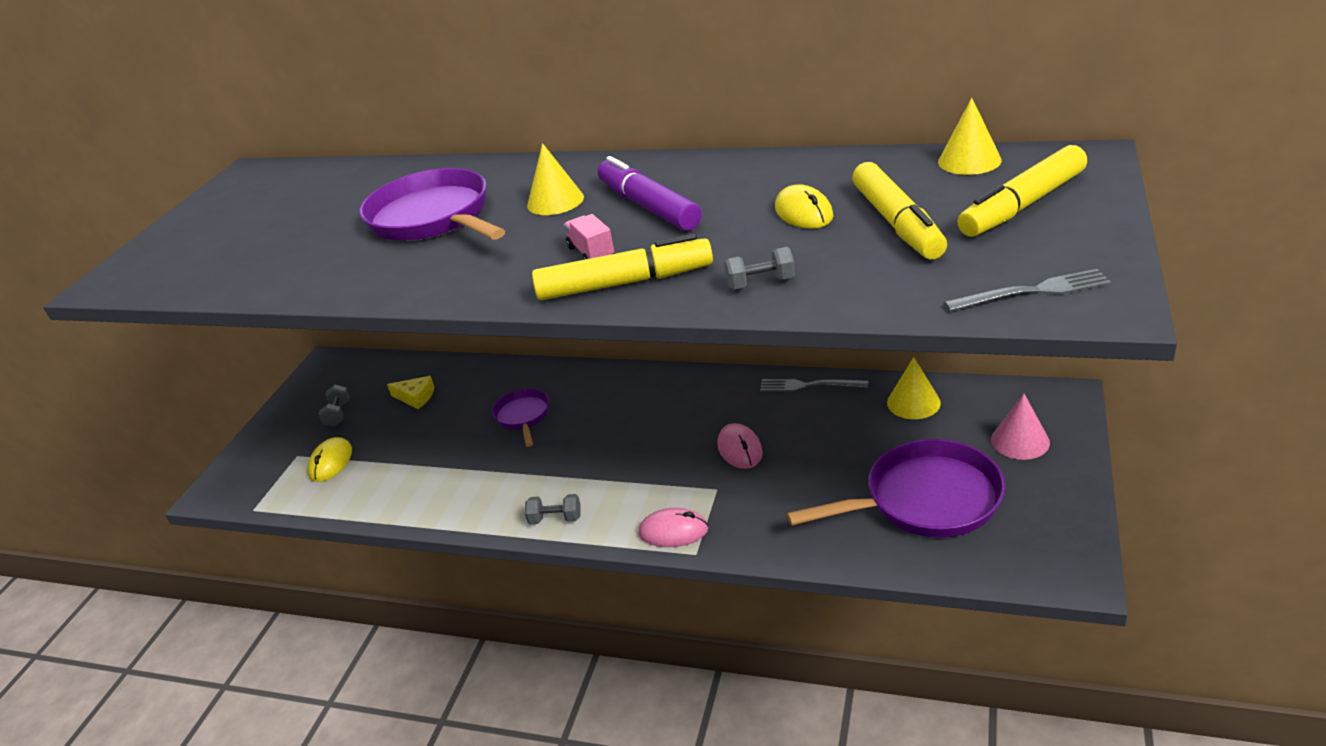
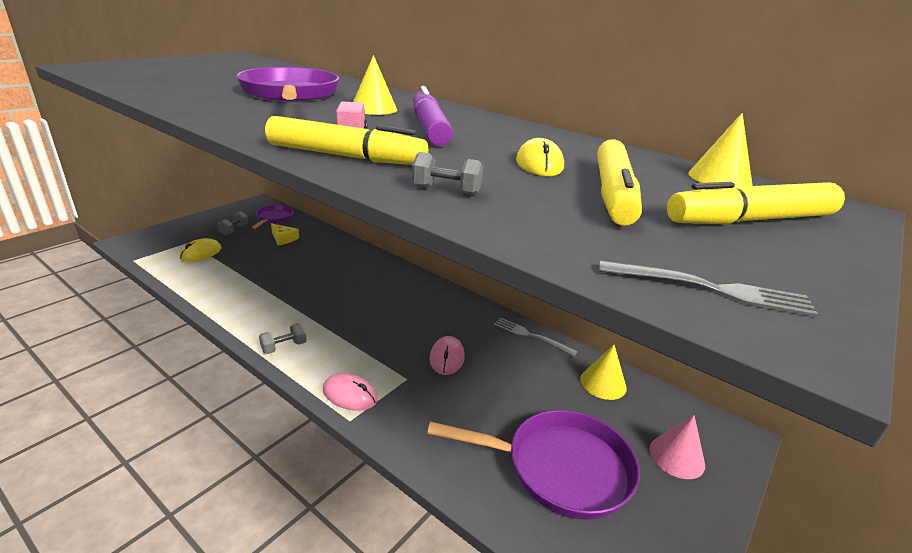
camera: 15 degrees right, 5 degrees down
(523, 416) = (330, 275): purple pan -> purple pan (273, 218)
(555, 519) = (284, 347): grey dumbbell -> grey dumbbell turned 60 degrees counterclockwise

